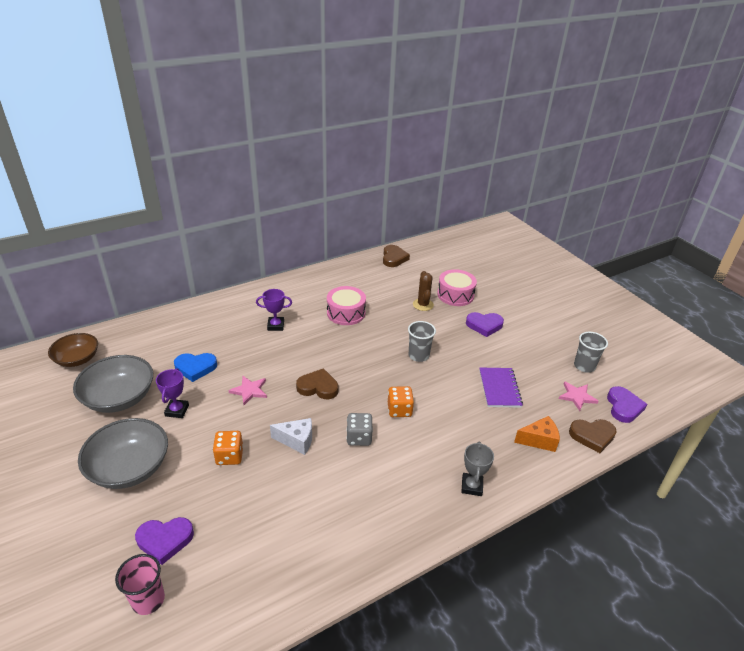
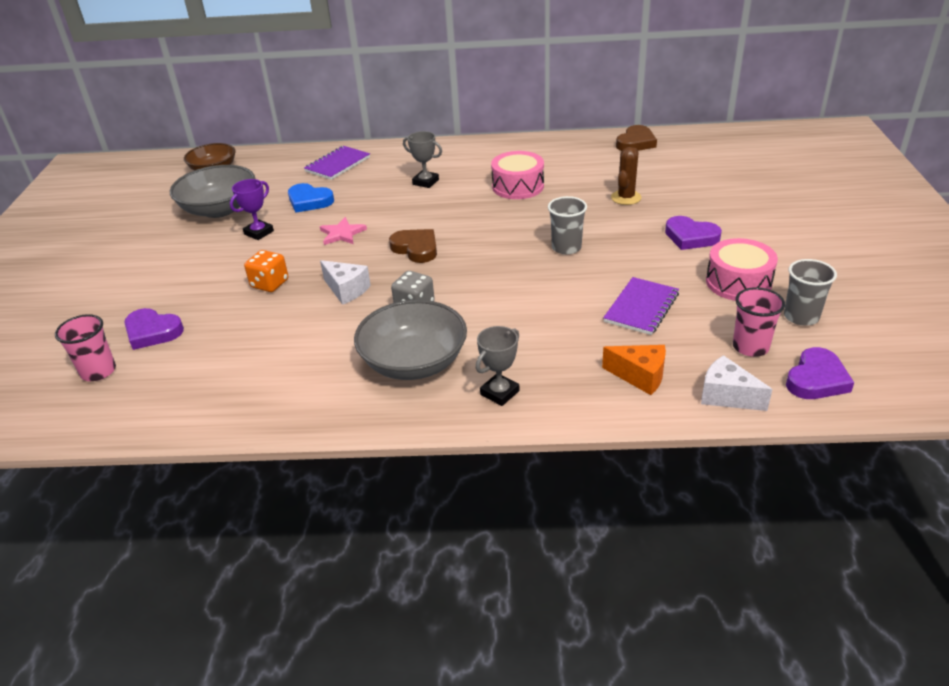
camera: 35 degrees right, 0 degrees up
(129, 468) = (177, 267): grey bowl -> grey bowl (414, 362)
(190, 326) = (338, 164): none -> purple notebook
(275, 325) = (425, 182): purple trophy -> grey trophy
(399, 410) = (487, 294): orange dice -> none
(455, 295) = (683, 196): pink drum -> pink drum (738, 282)
(577, 396) = (750, 347): pink star -> pink cup
(592, 436) = (726, 396): brown heart -> white cheese

